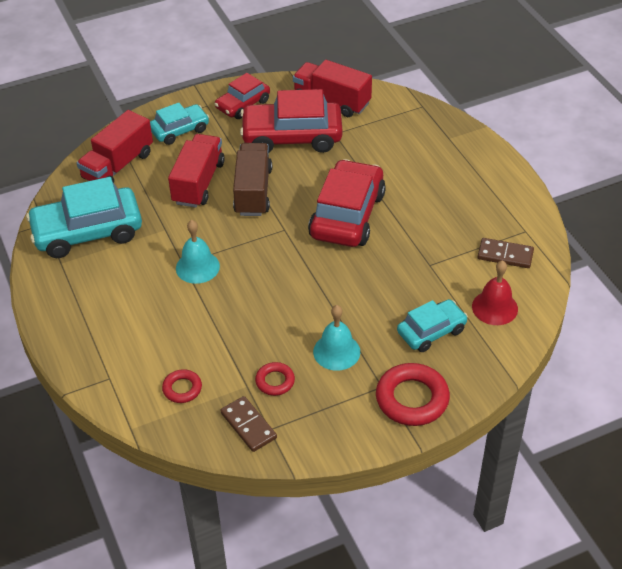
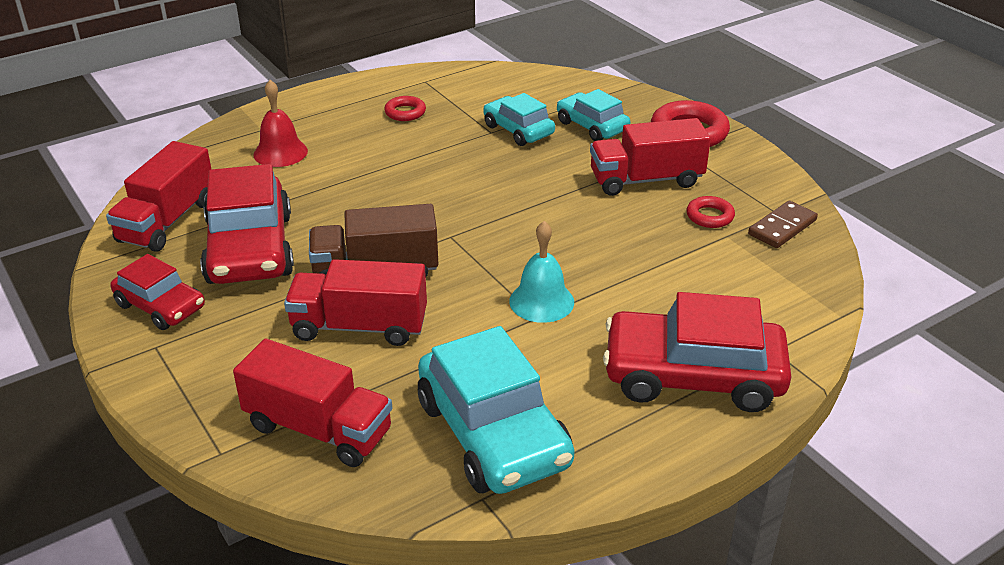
camera: 100 degrees left, 10 degrees down
(180, 130) = (222, 368): turquoise car -> turquoise car (518, 130)
(182, 389) = (757, 283): red ring -> red ring (405, 112)
(336, 351) = (646, 180): turquoise bell -> red truck
(347, 215) = (416, 190): red car -> red car (693, 376)
(495, 307) = (544, 94): red bell -> red bell (280, 152)
(505, 255) = (465, 90): brown domino -> none

